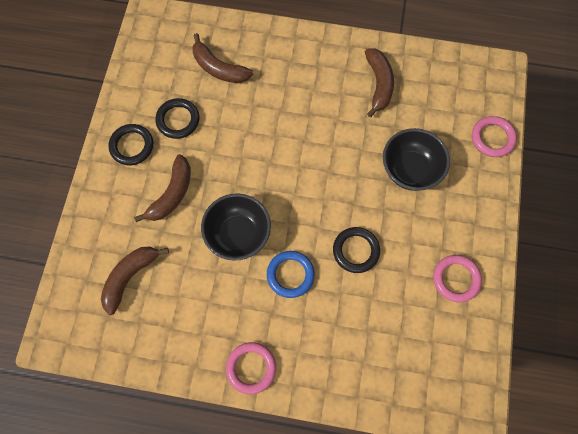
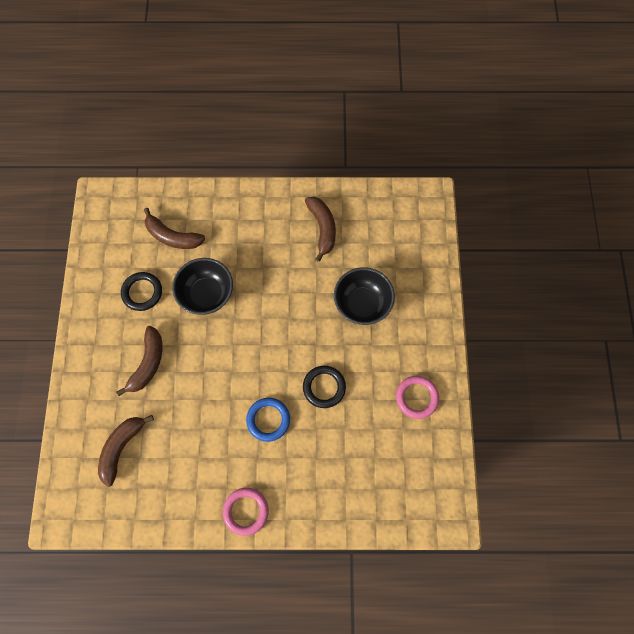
camera: 10 degrees left, 0 degrees up
(132, 146) = (103, 324): black ring -> none
(238, 234) = (215, 391): black bowl -> black bowl (207, 294)
(492, 138) = (431, 262): pink ring -> none

